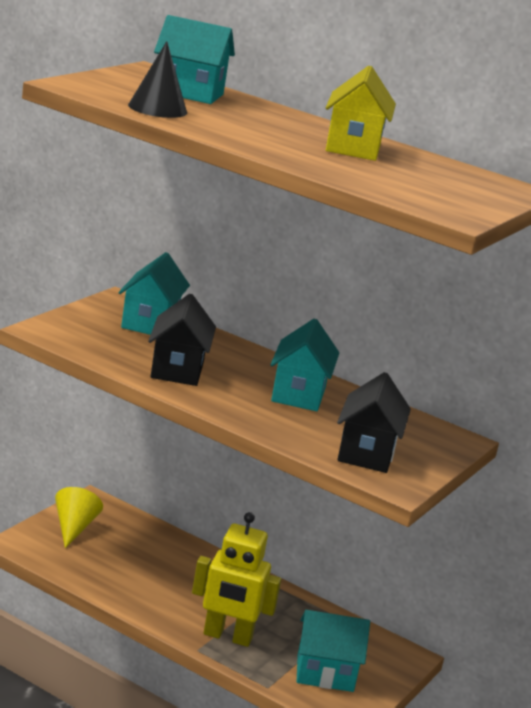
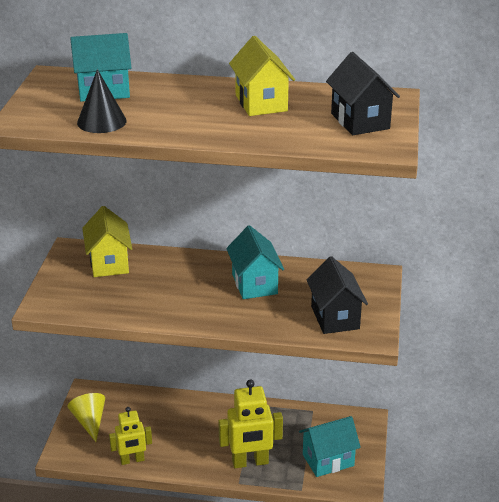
camera: 20 degrees left, 10 degrees up
(92, 580) = (132, 460): none -> yellow robot
(149, 323) = (109, 263): turquoise house -> yellow house
(177, 370) = (161, 300): black house -> black house (360, 121)

